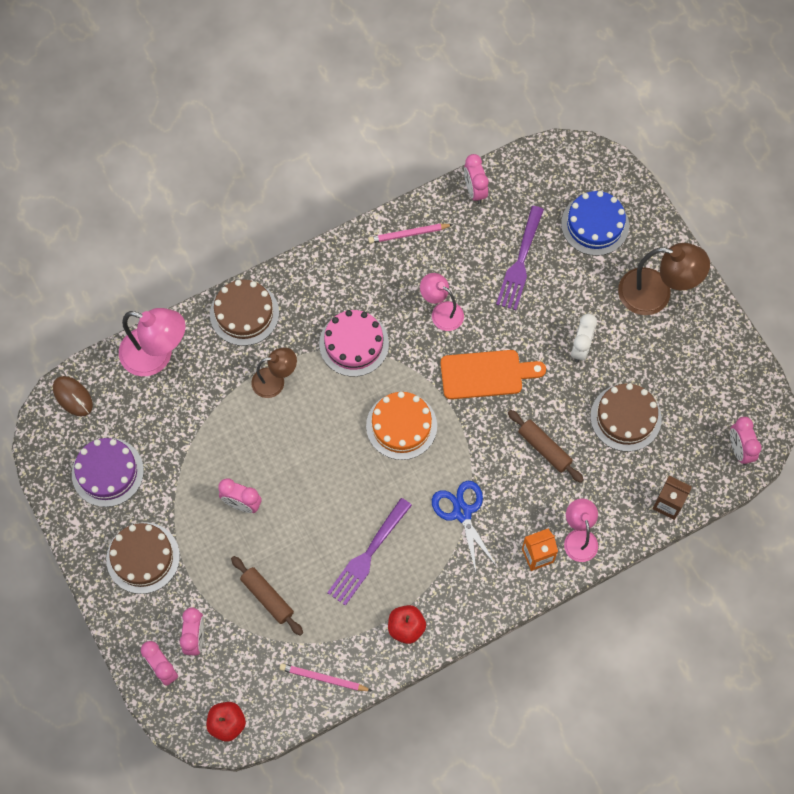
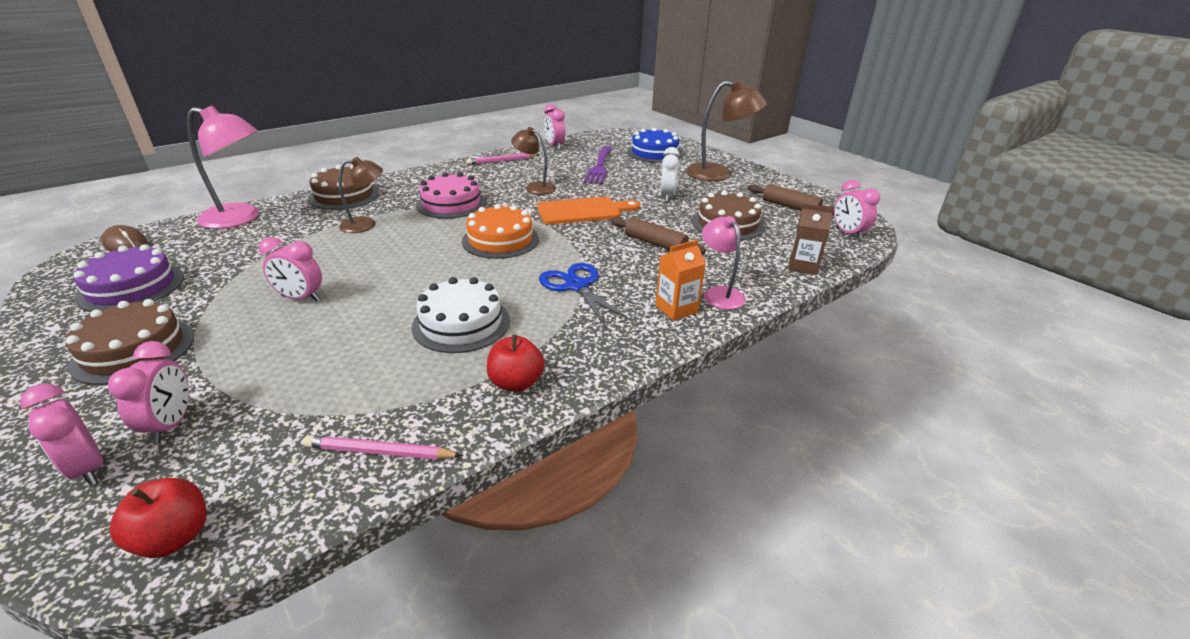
camera: 10 degrees left, 35 degrees down
(267, 597) = (309, 371): brown rolling pin -> brown rolling pin (790, 207)
(368, 554) = (461, 323): purple fork -> white cake
(441, 312) = (535, 187): pink lamp -> brown lamp

